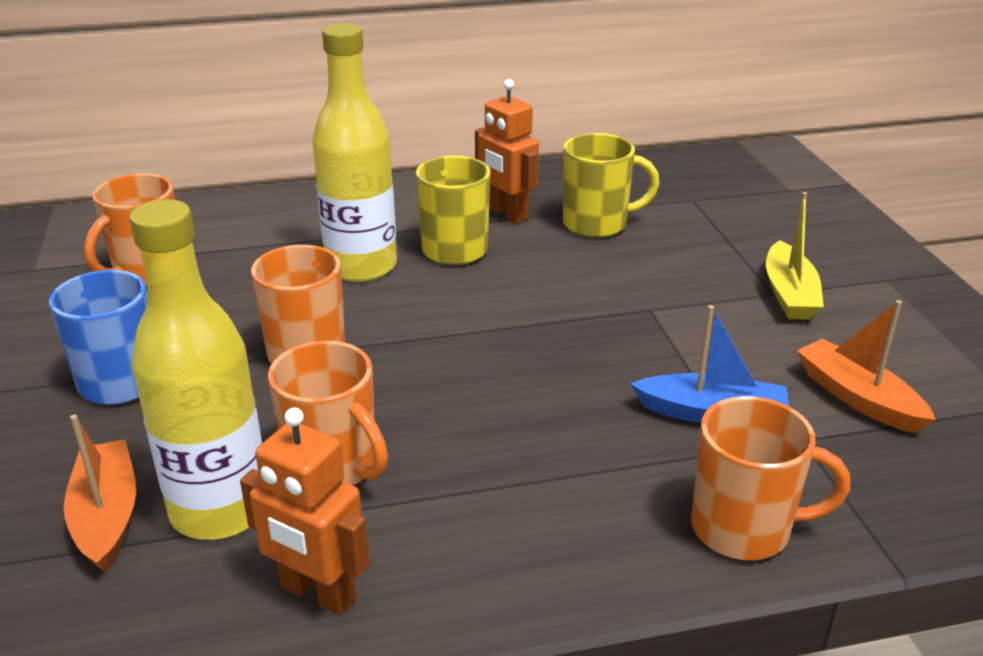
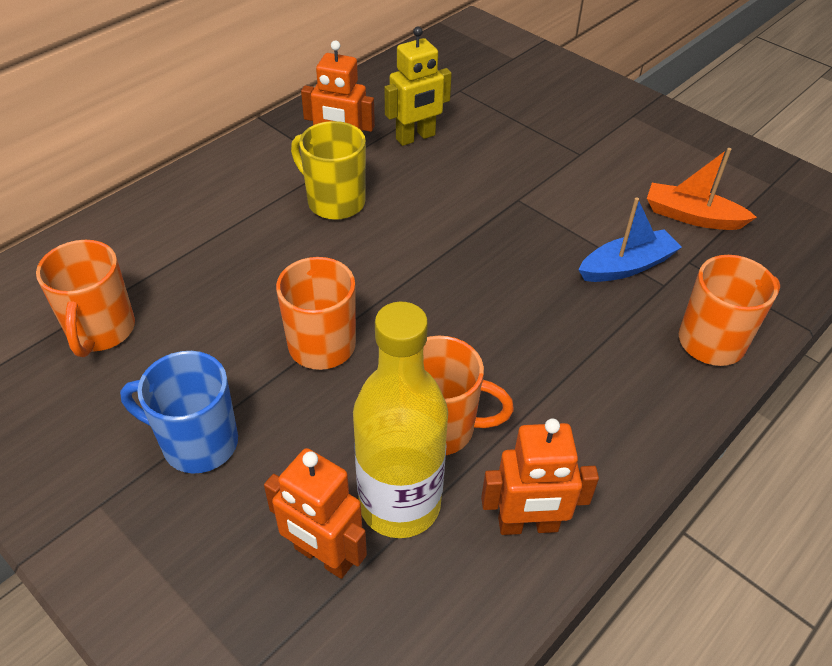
camera: 35 degrees left, 15 degrees up
(107, 516) = (323, 556): orange boat -> orange robot
(361, 266) = (280, 248): yellow bottle -> none
(597, 224) = (415, 137): yellow mug -> yellow robot
(789, 294) = (589, 151): yellow boat -> none

